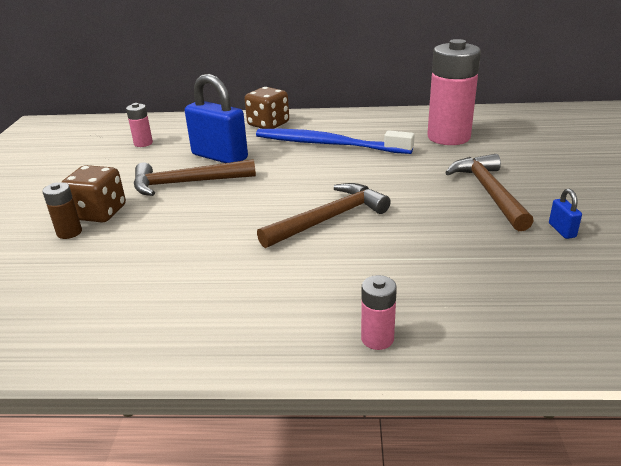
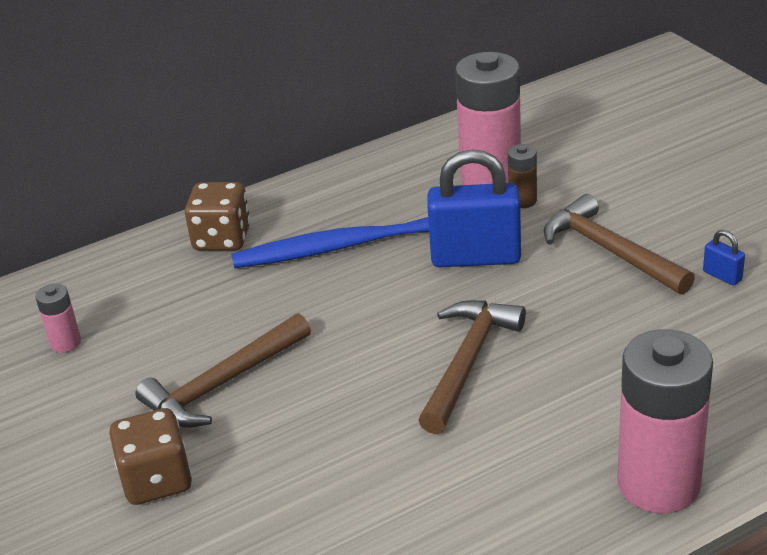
camera: 30 degrees left, 5 degrees up
(69, 232) = (154, 525): brown battery -> brown battery (522, 200)
(219, 157) = (217, 323): blue padlock -> blue padlock (476, 257)
(377, 339) = (658, 484): pink battery -> pink battery, size x2.21

